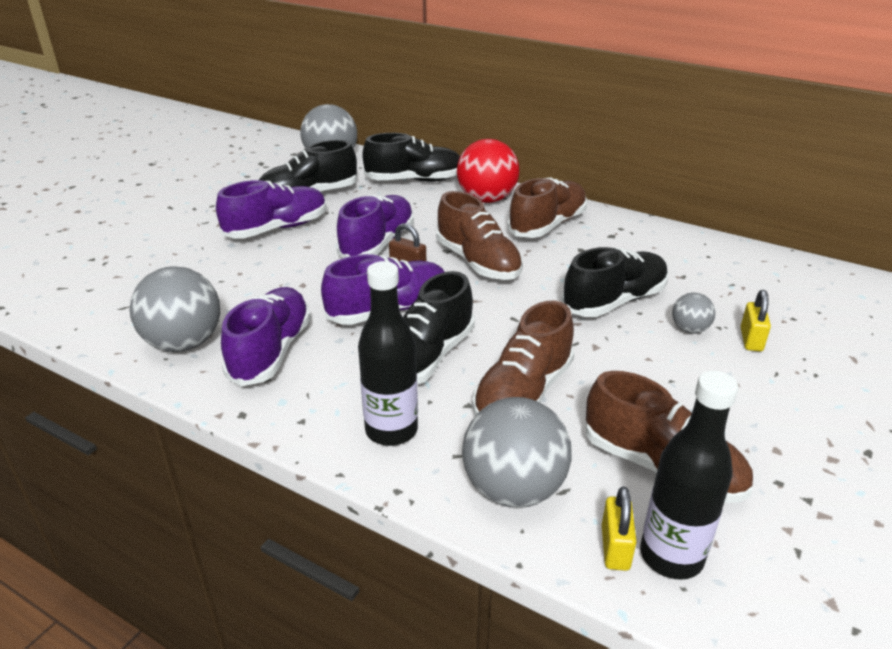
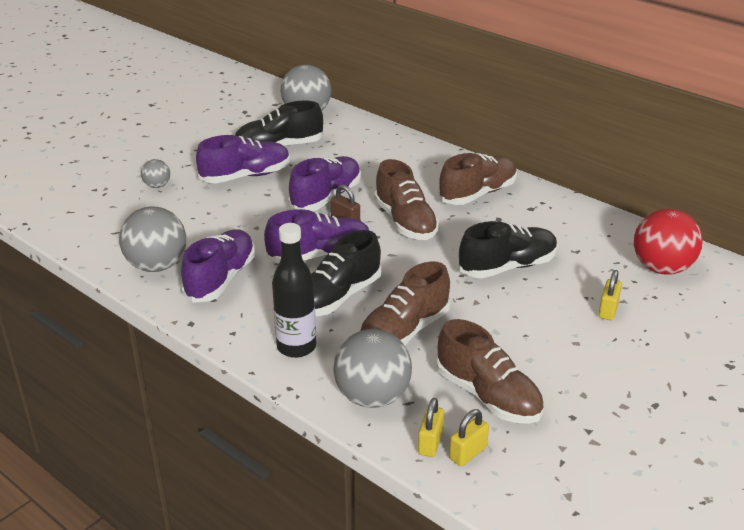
camera: 10 degrees right, 0 degrees up
(415, 180) = (375, 140): black shoe -> none
(487, 199) = (433, 164): red ball -> red ball (662, 268)
(671, 556) = (468, 453): black bottle -> yellow padlock
(689, 329) = (560, 296): grey ball -> grey ball (157, 186)

